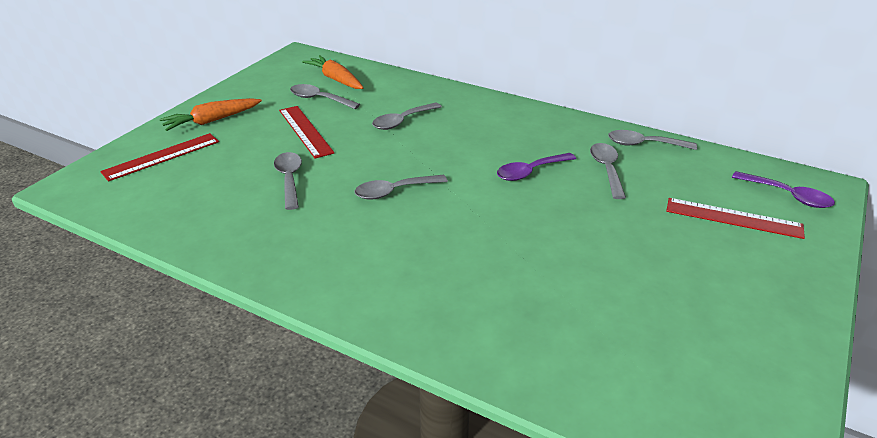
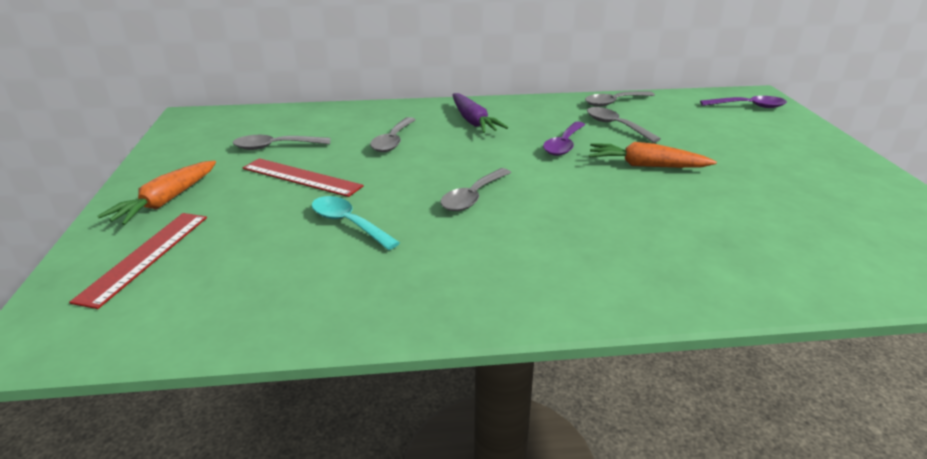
camera: 35 degrees left, 5 degrees down
(289, 179) = (348, 223): grey spoon -> turquoise spoon
(335, 79) = (268, 126): orange carrot -> orange carrot (646, 166)
(487, 123) = (473, 121): none -> purple carrot
(733, 218) = (742, 129): red ruler -> none

